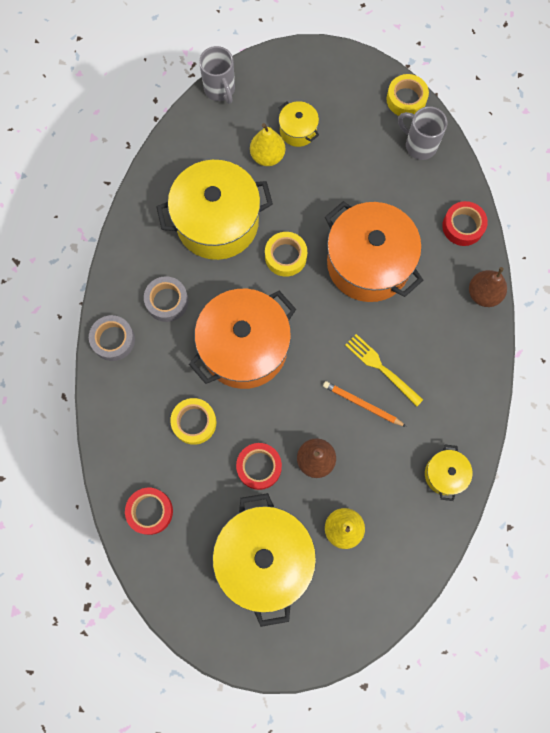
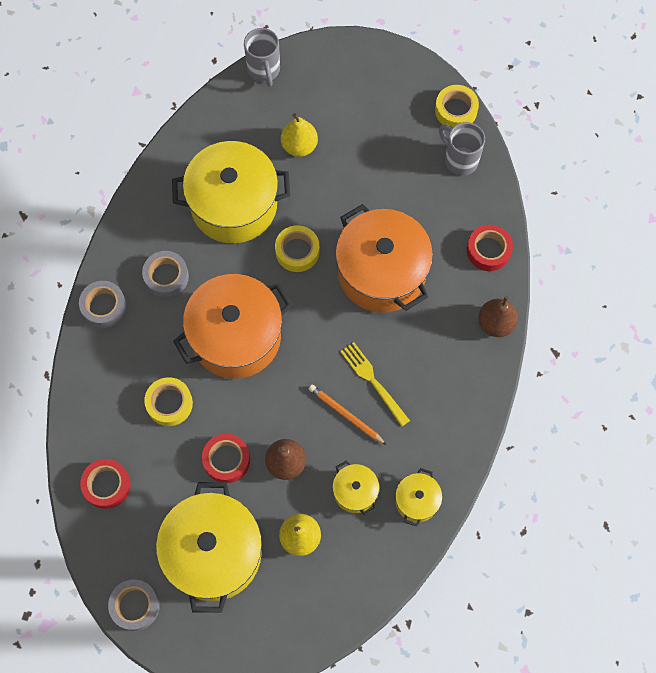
camera: 10 degrees right, 5 degrees down
(200, 623) = (135, 606): none -> grey tape
(298, 130) = (336, 125): yellow pot -> yellow pot (355, 492)

